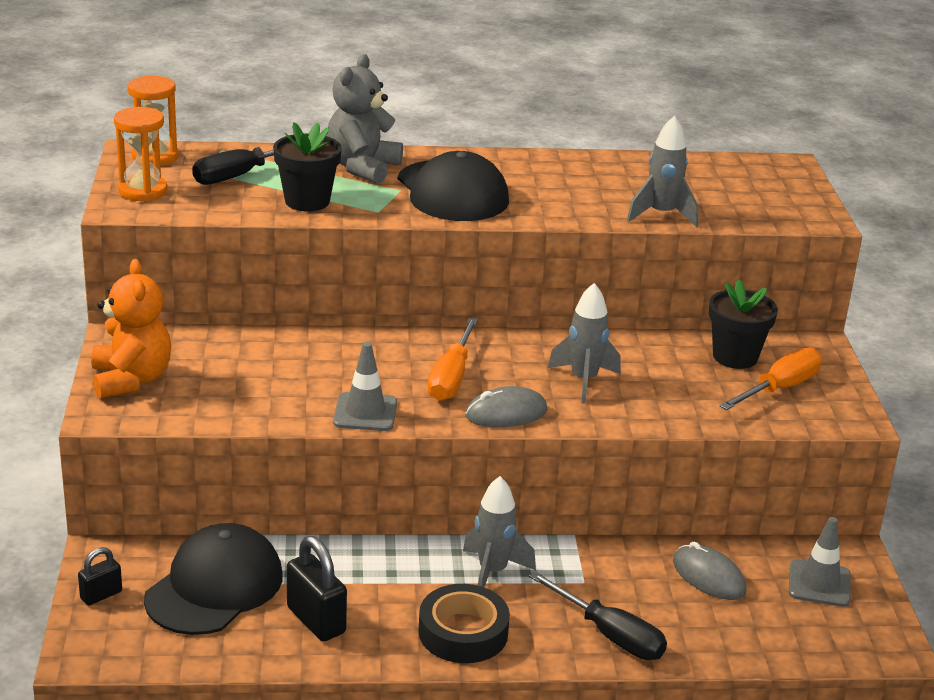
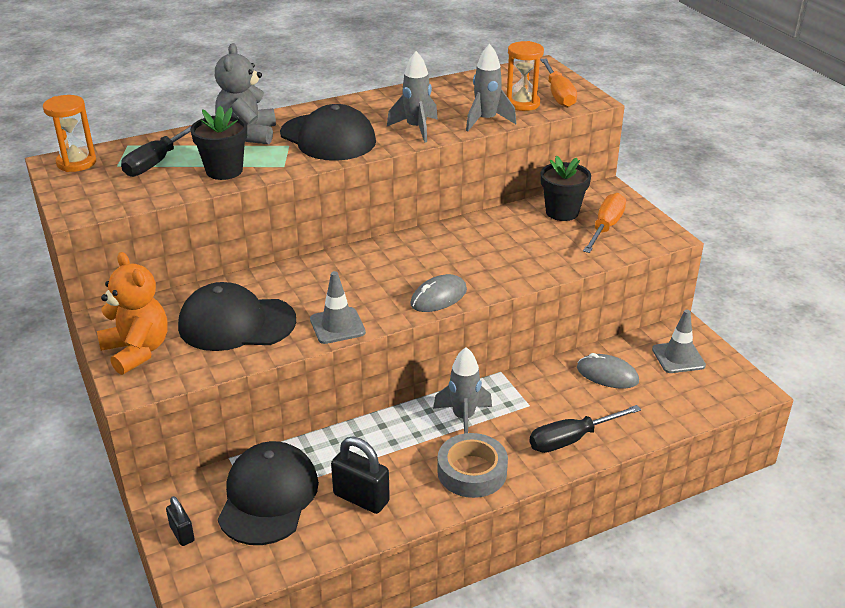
camera: 20 degrees left, 5 degrees up
(101, 595) = (182, 533): black padlock -> black padlock turned 60 degrees counterclockwise
(143, 191) = (86, 193): orange hourglass -> orange hourglass (522, 103)
(255, 380) = (236, 323): none -> black cap
(451, 378) = (382, 280): orange screwdriver -> orange screwdriver (558, 94)
(463, 632) = (472, 471): black tape -> grey tape
(583, 381) = (475, 257): grey rocket -> grey rocket (416, 129)
(610, 635) = (571, 439): black screwdriver -> black screwdriver turned 135 degrees clockwise

